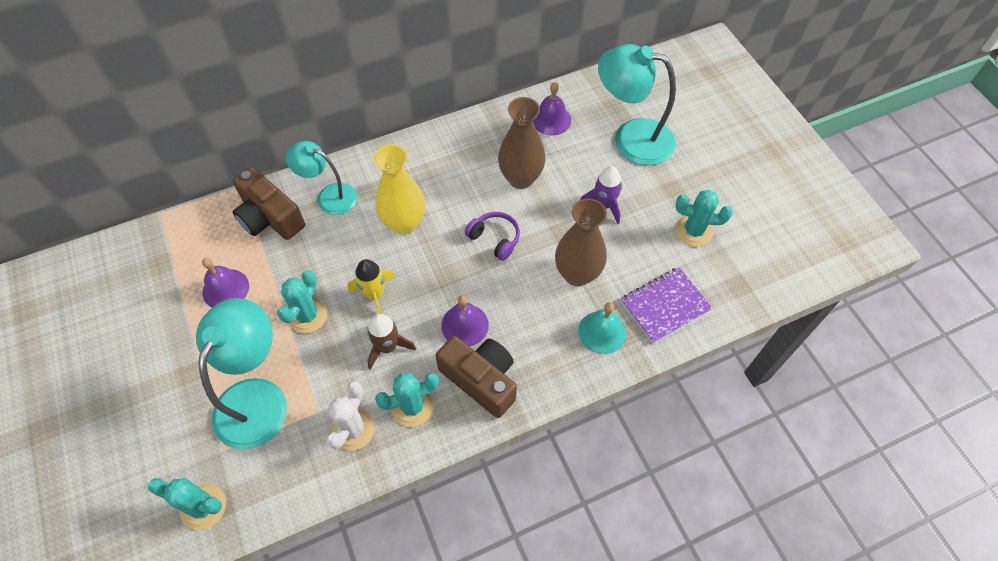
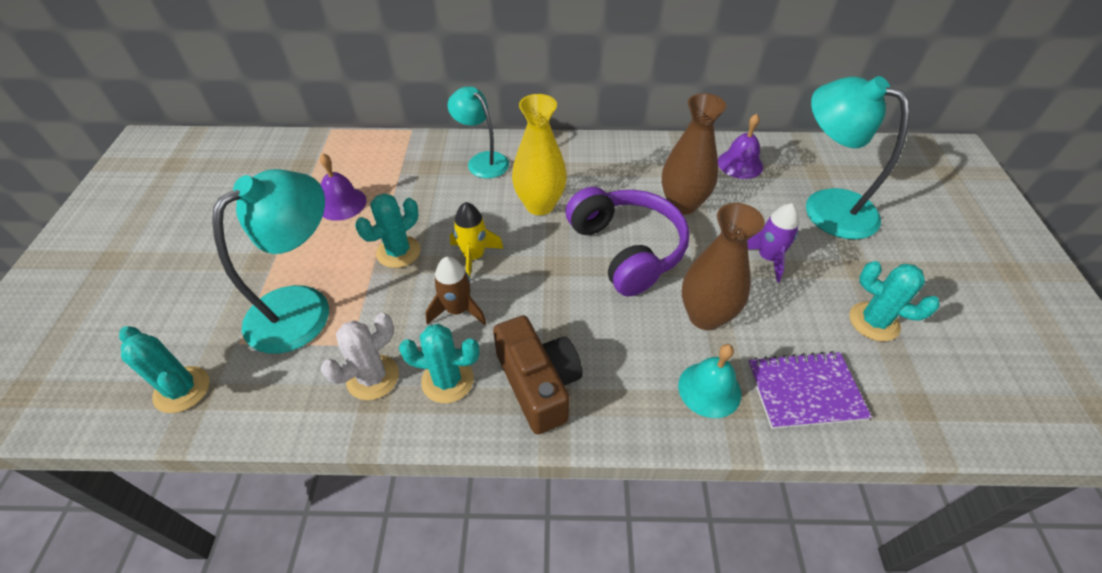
camera: 25 degrees right, 10 degrees down
(270, 217) = (418, 160): brown camera -> none
(465, 325) = (550, 320): purple bell -> none
(495, 239) = (626, 249): purple headphones -> purple headphones, size x1.97

